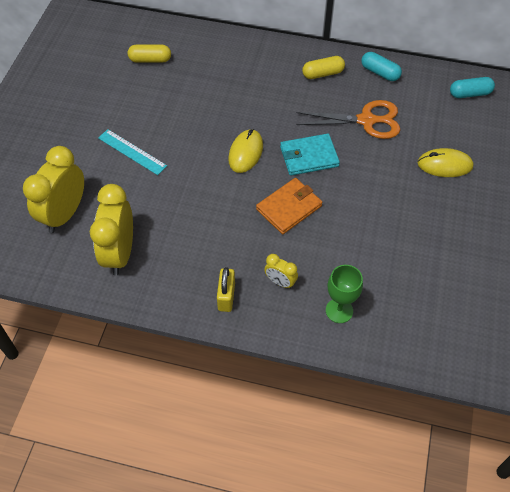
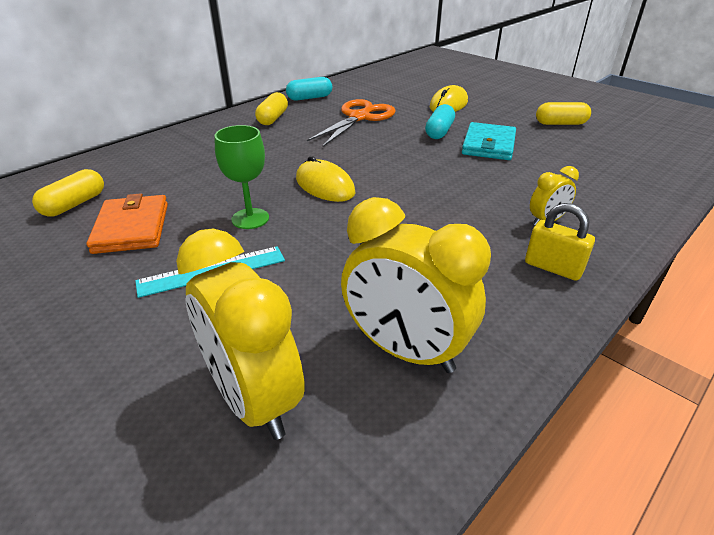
camera: 60 degrees left, 20 degrees down
(289, 208) = (435, 184): orange wallet -> orange wallet (132, 228)
(309, 156) = (373, 154): turquoise wallet -> turquoise wallet (488, 145)
(339, 310) = (606, 198): green goblet -> green goblet (250, 218)
(466, 255) = (560, 123): none -> yellow capsule
(470, 94) = (380, 78): turquoise capsule -> turquoise capsule (439, 132)

